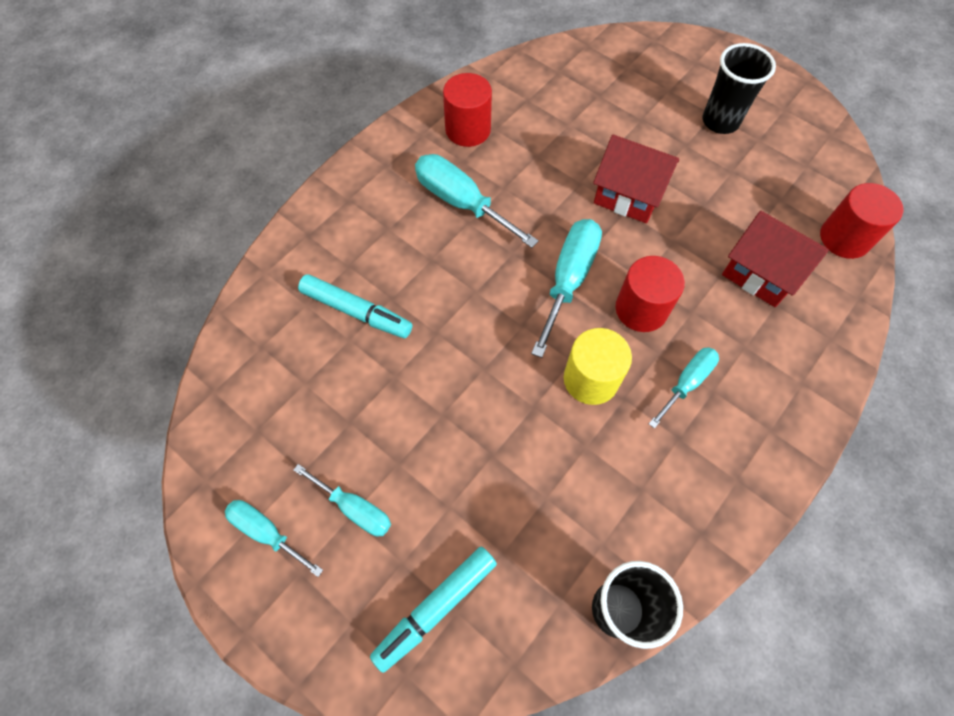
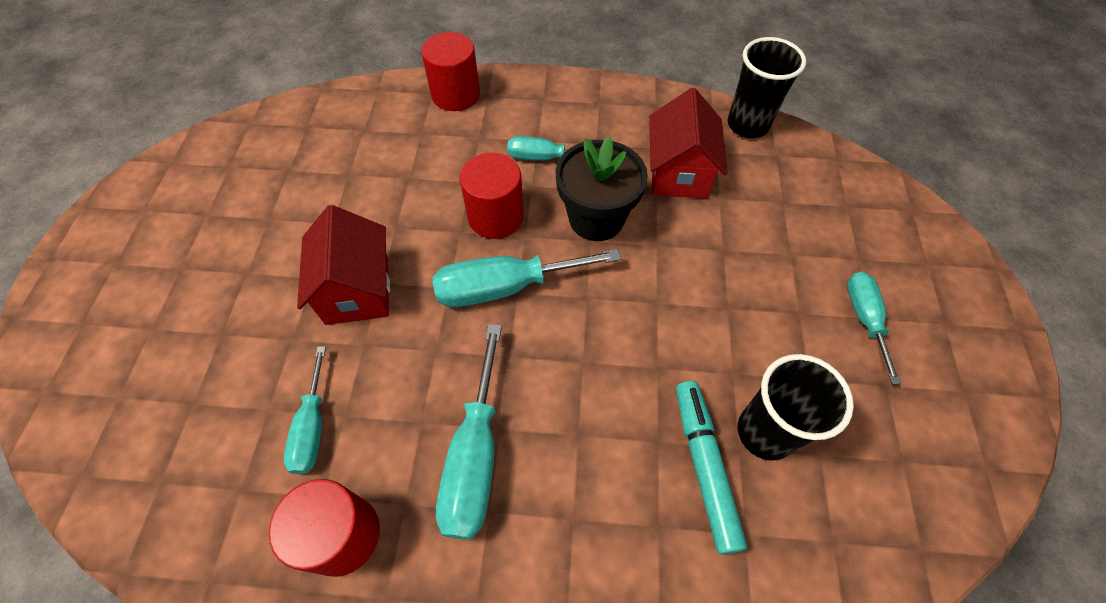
camera: 125 degrees left, 5 degrees down
(266, 532) = (954, 373): turquoise screwdriver -> turquoise screwdriver (312, 427)
(435, 608) = (860, 219): turquoise marker -> none
(591, 379) = (596, 218): yellow cylinder -> black flower pot
(720, 121) = (191, 256): black cup -> black cup (765, 432)
(760, 274) = (394, 153): red house -> red house (678, 173)
(844, 238) = (314, 115): red cylinder -> red cylinder (456, 94)

